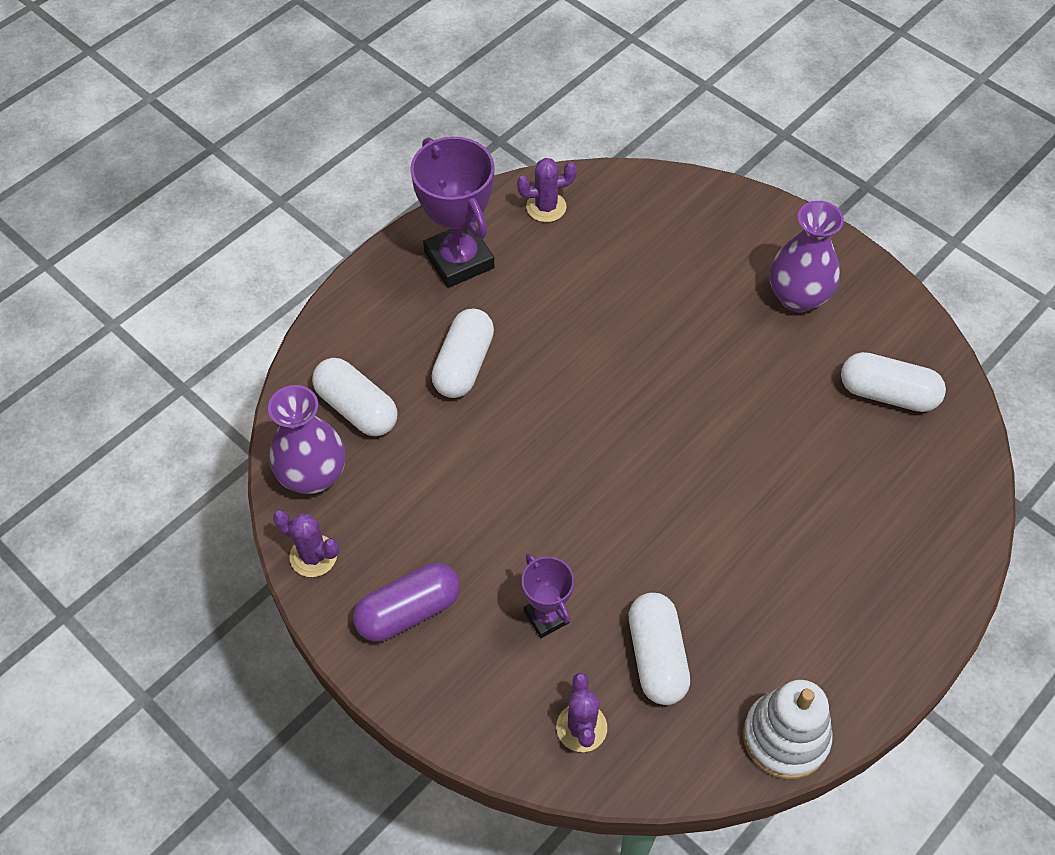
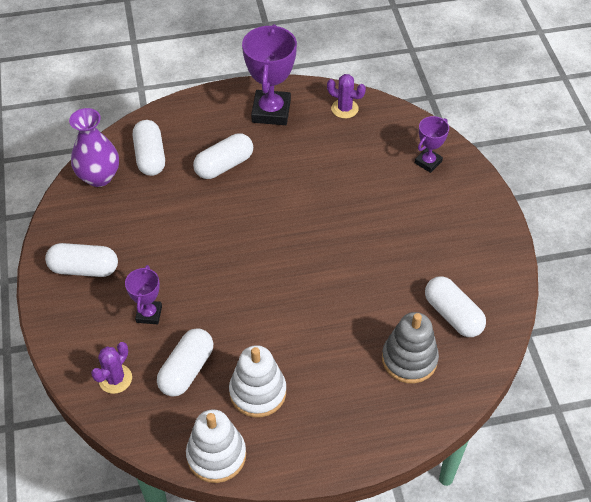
camera: 35 degrees right, 5 degrees down
(313, 556) = (64, 215): purple cactus -> none
(408, 611) = (84, 268): purple capsule -> white capsule
(701, 222) = (428, 162): none -> purple trophy
(762, 628) = (258, 392): none -> white stacking toy
(798, 297) = (448, 232): purple vase -> none
(888, 476) = (409, 359): none -> grey stacking toy

